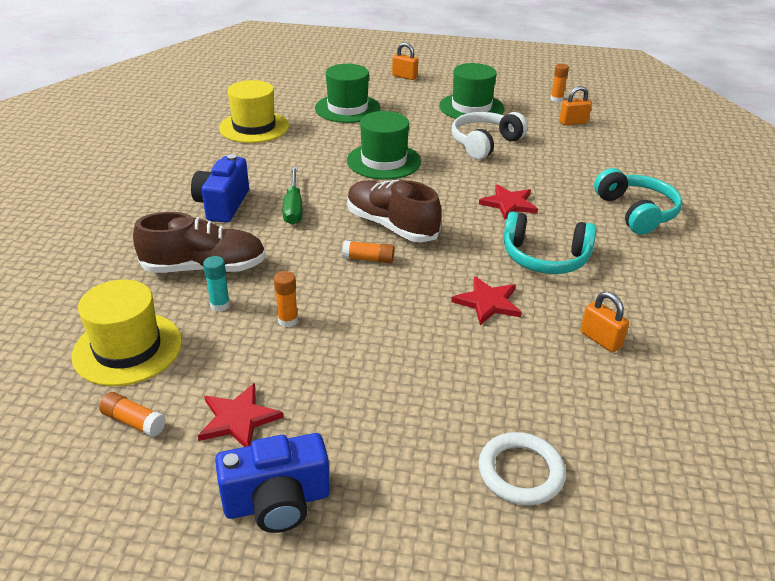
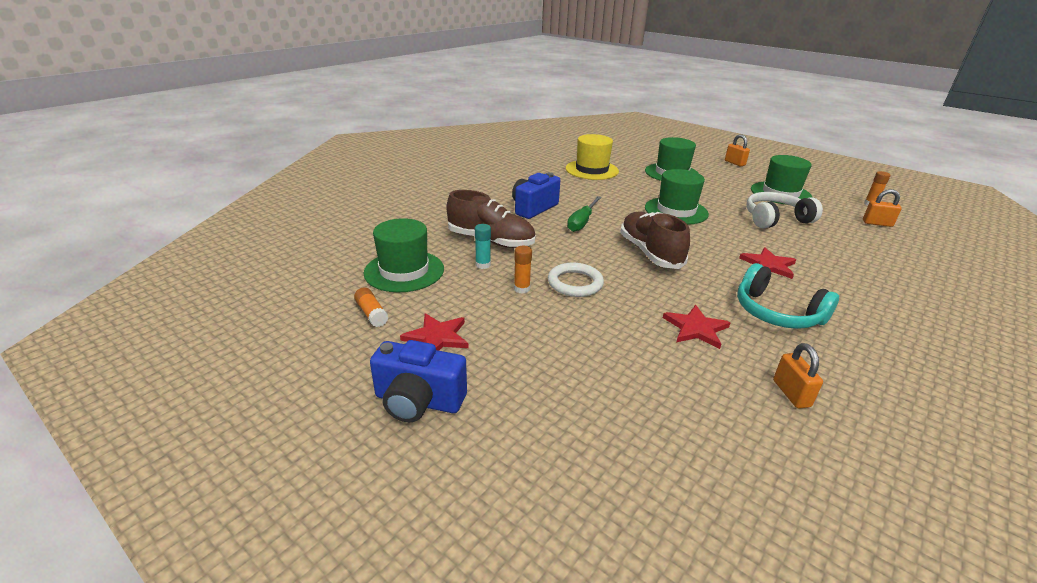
camera: 30 degrees right, 5 degrees down
(128, 348) = (404, 271): yellow hat -> green hat
(368, 259) = (614, 269): orange glue stick -> none
(520, 472) = (631, 467): white ring -> white ring (575, 283)
(636, 212) = (903, 305): turquoise headphones -> none

